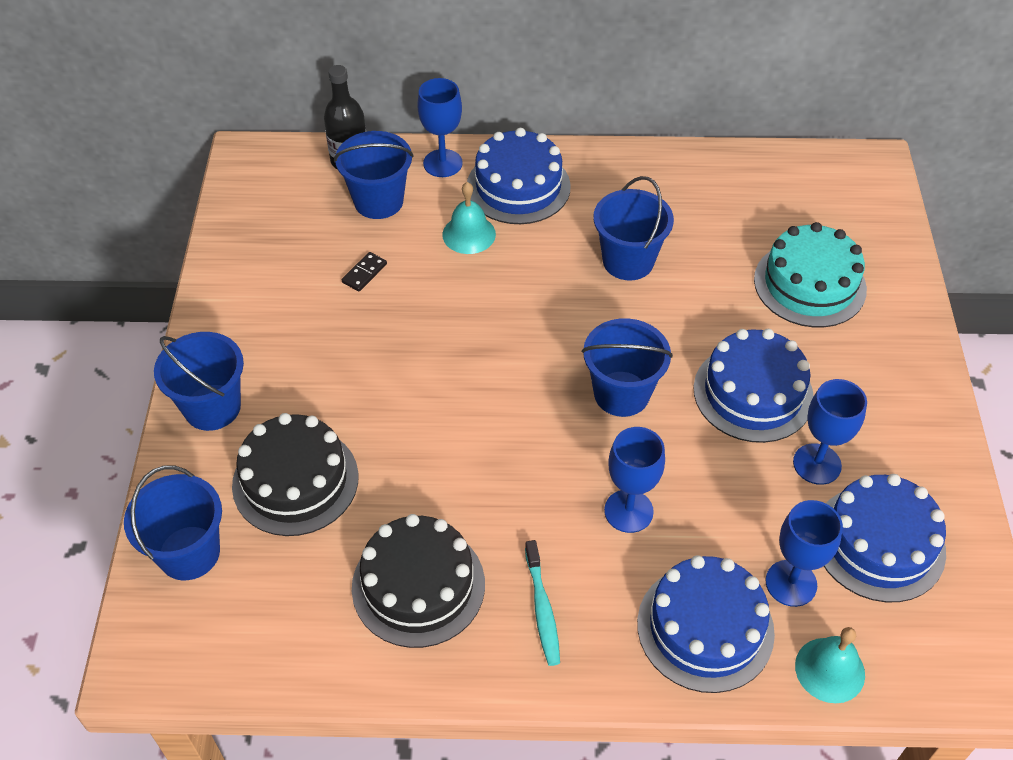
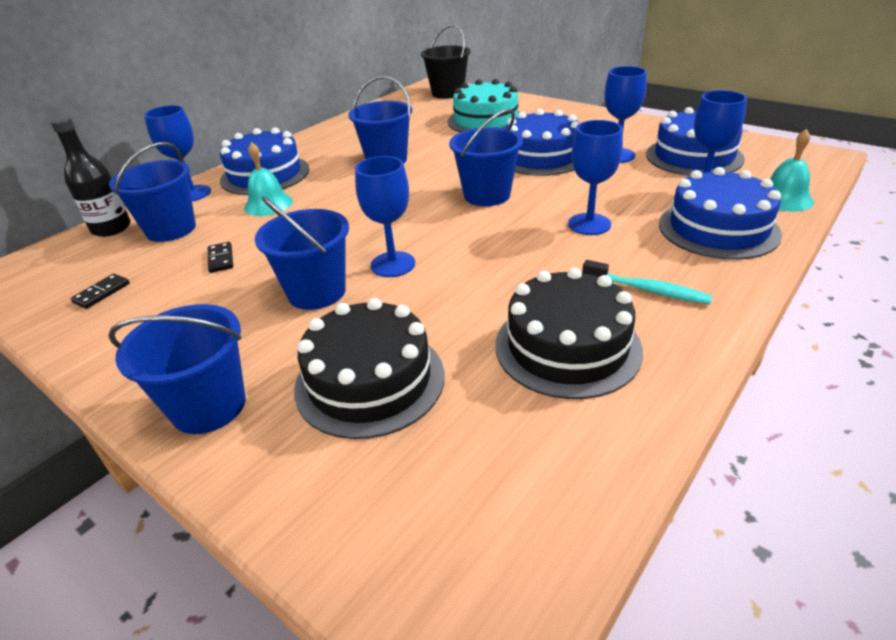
camera: 50 degrees left, 15 degrees down
(189, 553) = (362, 509): blue bucket -> blue bucket (317, 292)
(271, 238) = (101, 293): none -> black domino
(444, 397) = (393, 264): none -> blue goblet
(862, 195) = (448, 93): none -> black bucket

